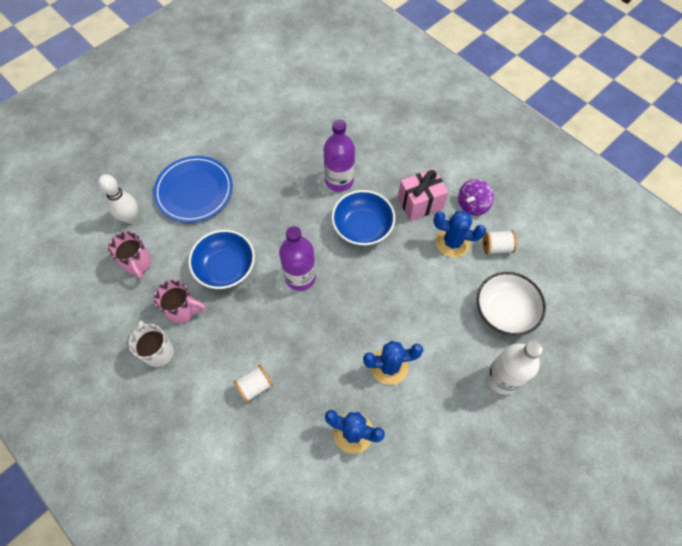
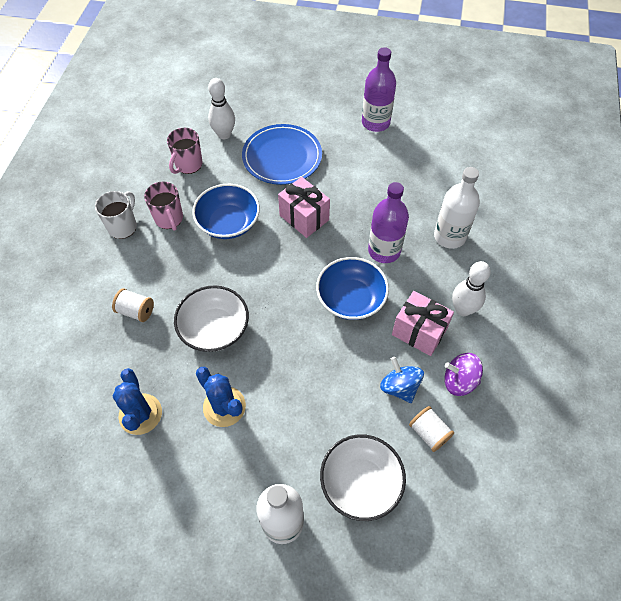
camera: 55 degrees right, 5 degrees down
(266, 212) = (304, 217): none -> pink gift
(300, 277) = (261, 281): purple bottle -> purple bottle (375, 123)
(317, 335) = (214, 328): none -> white bowl
(359, 134) = (449, 236): none -> white bottle
(422, 166) = (463, 309): none -> white bowling pin
(452, 242) = (399, 387): blue cactus -> blue spinning top

